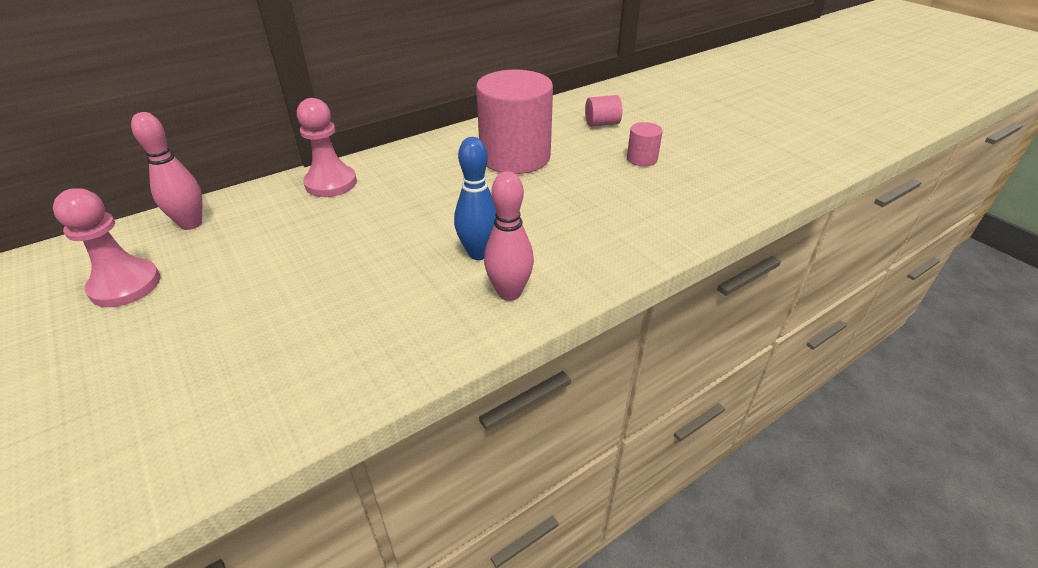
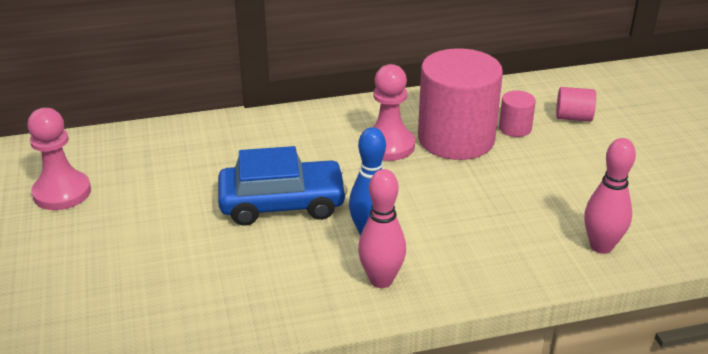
camera: 20 degrees right, 5 degrees down
(191, 224) = (128, 146): pink bowling pin -> pink bowling pin (601, 246)
(331, 183) = (262, 131): pink pawn -> pink pawn (388, 145)
(379, 244) = (282, 203): none -> blue car
(642, 159) = (594, 169): pink cylinder -> pink cylinder (515, 128)

